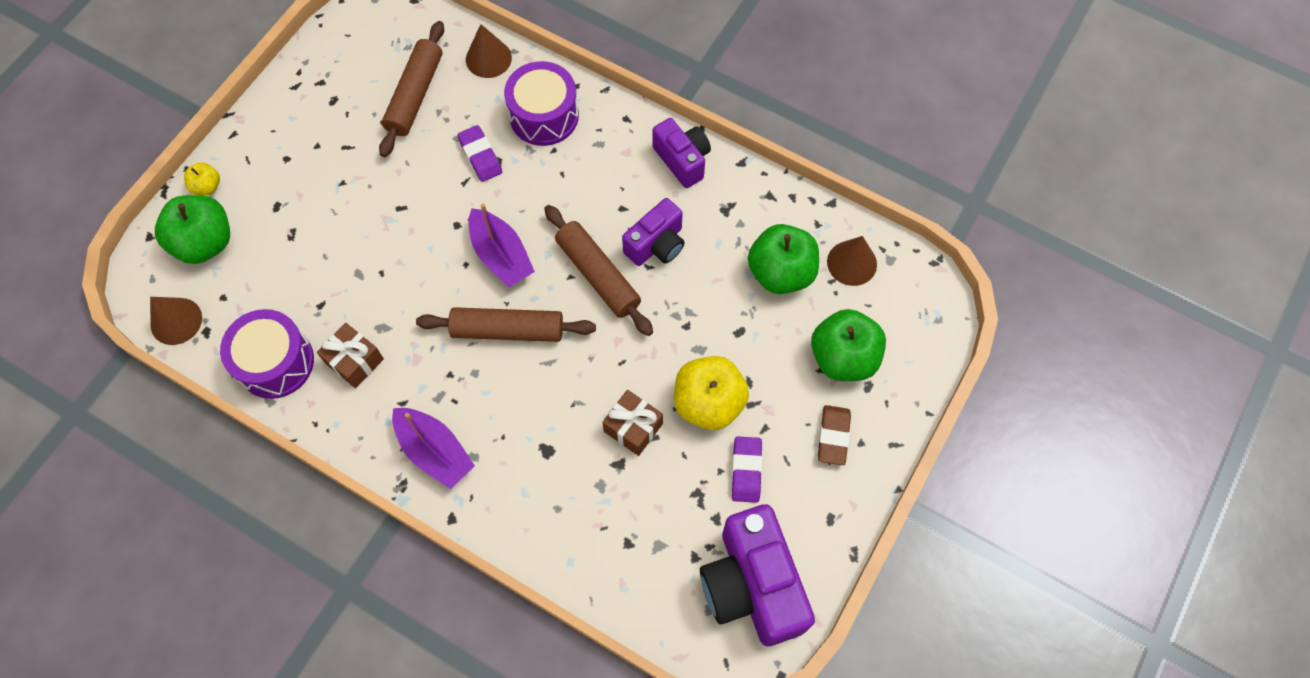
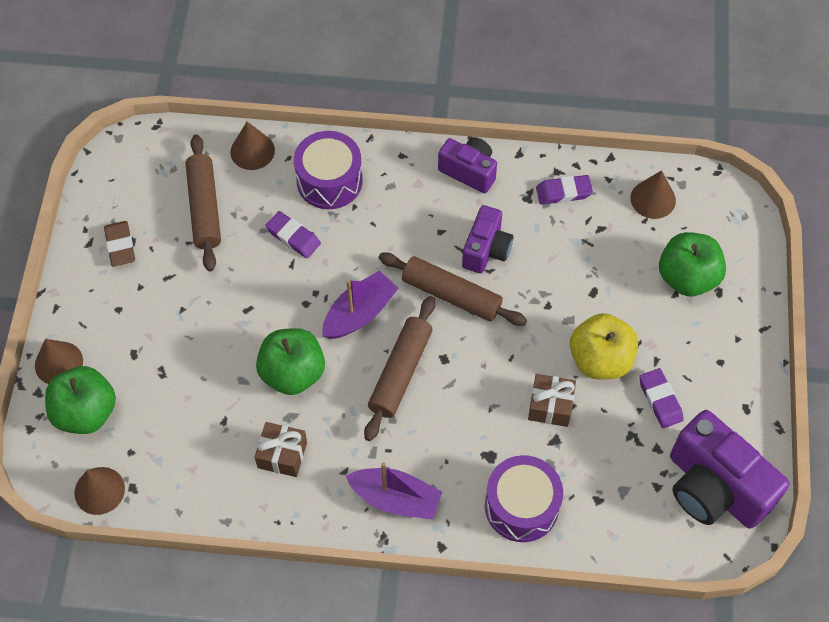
camera: 25 degrees left, 5 degrees down
(207, 186) = (59, 363): yellow apple -> brown cone
(275, 362) = (212, 486): purple drum -> purple drum (521, 506)
(501, 256) = (359, 313): purple boat -> purple boat turned 75 degrees counterclockwise
(507, 330) = (400, 372): brown rolling pin -> brown rolling pin turned 45 degrees counterclockwise
(764, 219) = (563, 192): none -> purple eraser
(781, 272) = (600, 230): green apple -> green apple (293, 373)
(833, 436) = (713, 343): brown eraser -> brown eraser (120, 246)

